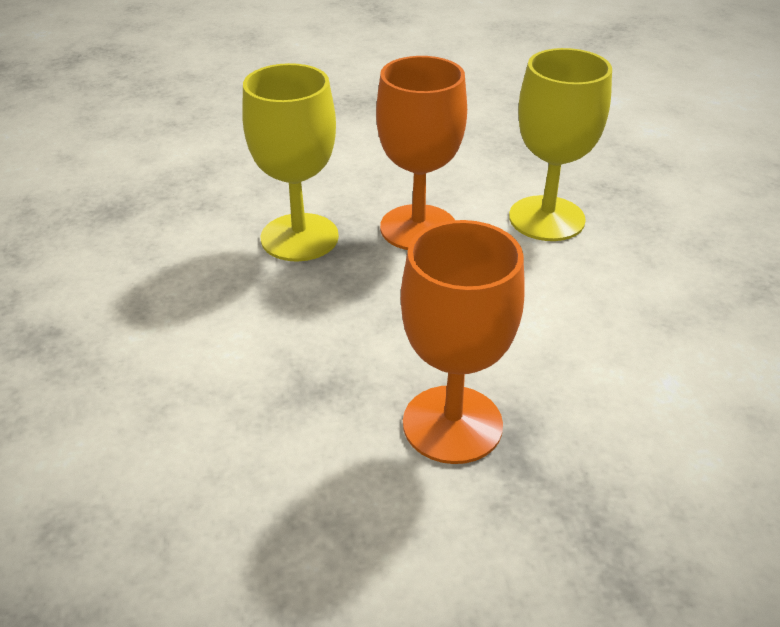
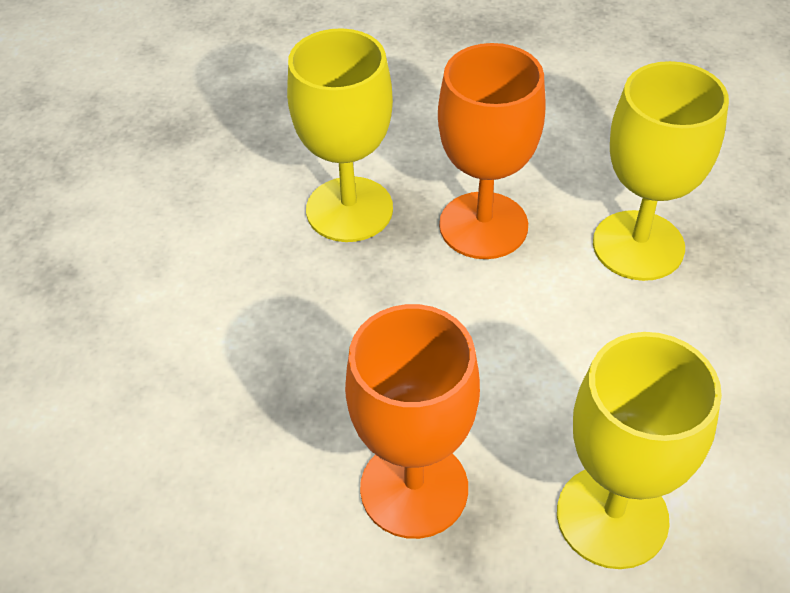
camera: 20 degrees right, 10 degrees up
(625, 404) = (612, 516): none -> yellow goblet

